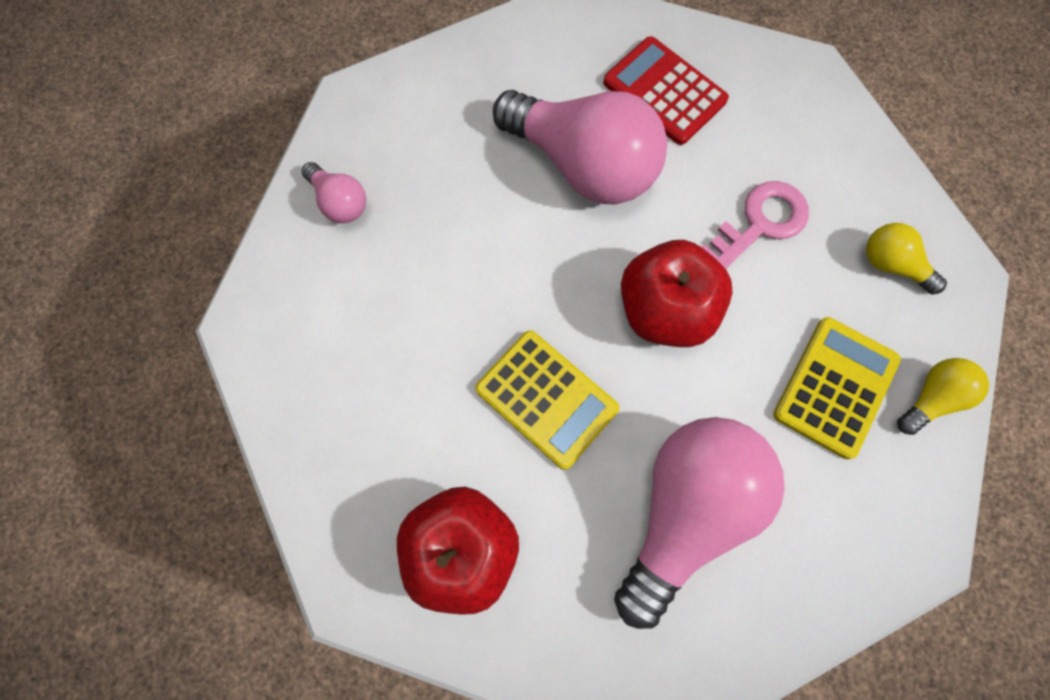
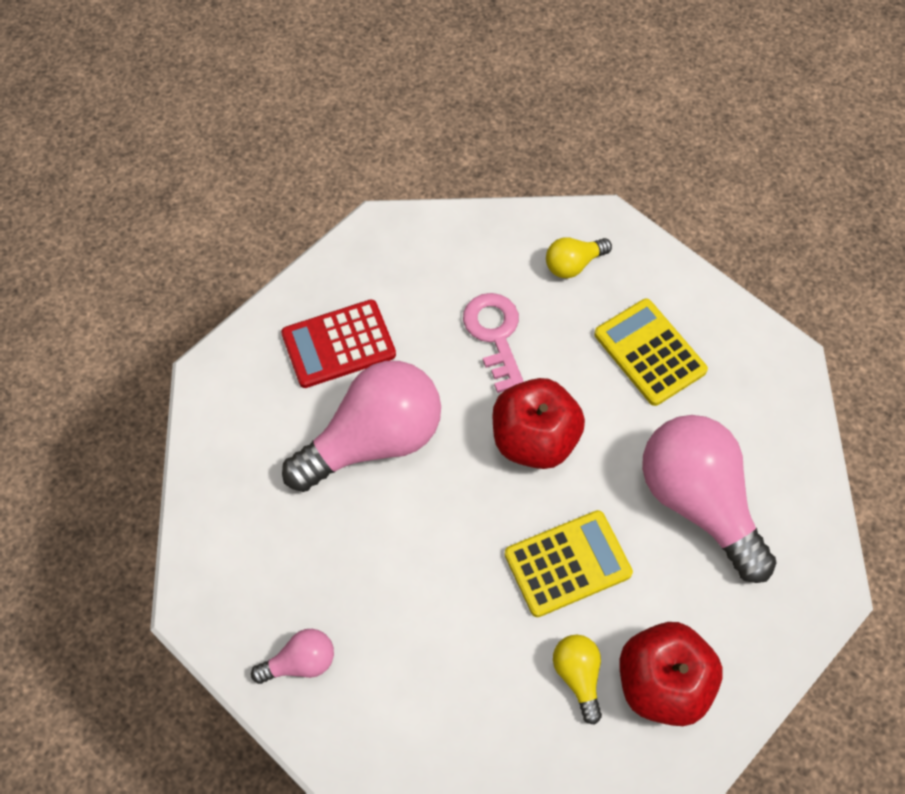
camera: 65 degrees left, 10 degrees down
(931, 398) = (685, 295): yellow light bulb -> yellow light bulb (578, 676)

